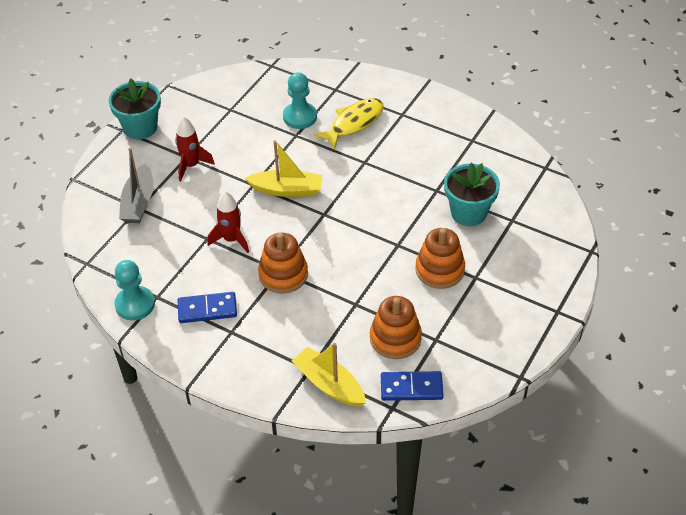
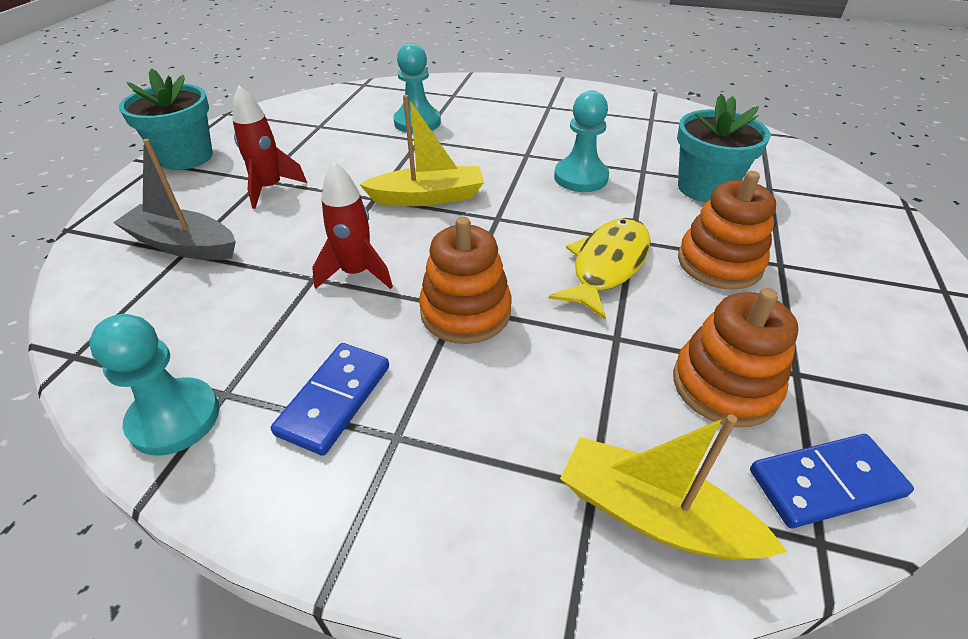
camera: 15 degrees left, 5 degrees down
(138, 202) = (183, 245): grey boat -> grey boat turned 120 degrees clockwise
(207, 309) = (335, 400): blue domino -> blue domino turned 45 degrees counterclockwise
(354, 123) = (492, 120): yellow fish -> yellow fish (607, 265)
(391, 189) = (580, 177): none -> turquoise pawn

